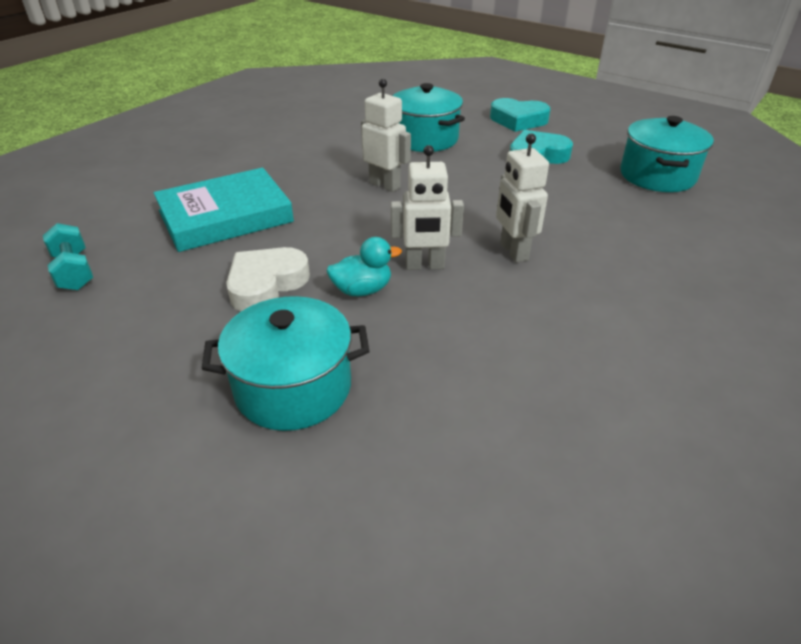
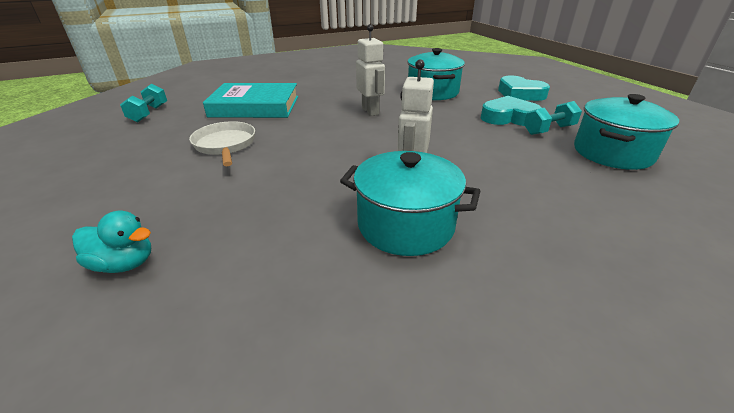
camera: 30 degrees right, 5 degrees down
(266, 284) = (225, 145): white heart -> white pan
(293, 387) = (155, 206): turquoise pot -> turquoise pot (405, 225)
(362, 290) = (274, 164): turquoise duck -> turquoise duck (124, 263)
(424, 266) = (333, 162): white robot -> none
(586, 163) = (548, 130): none -> turquoise dumbbell

